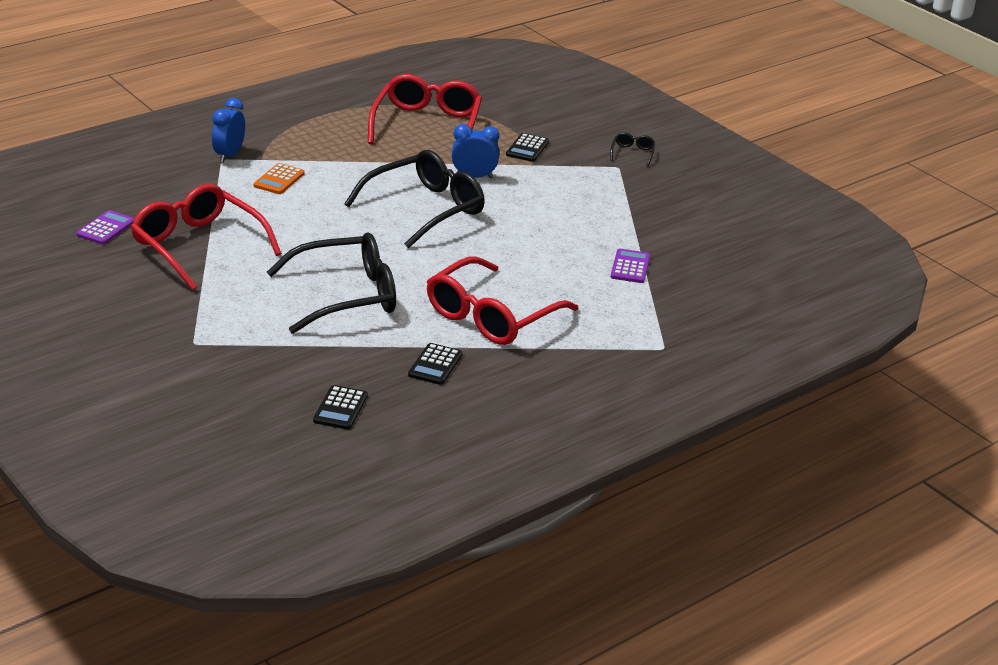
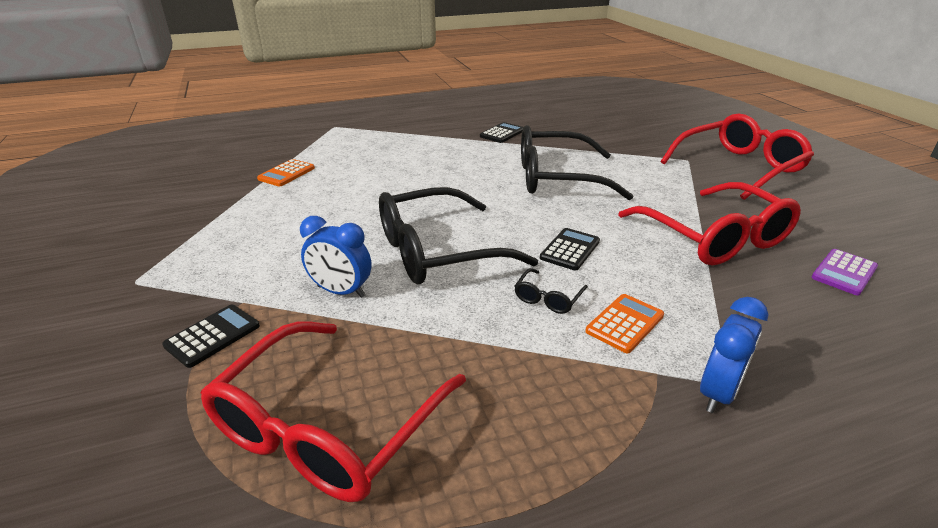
camera: 160 degrees left, 0 degrees up
(340, 408) = (575, 121): black calculator -> black calculator (570, 250)
(491, 316) = (440, 154): red glasses -> red glasses (738, 167)
(630, 267) = (286, 173): purple calculator -> orange calculator
(632, 153) = (77, 304): black glasses -> black glasses (548, 298)

